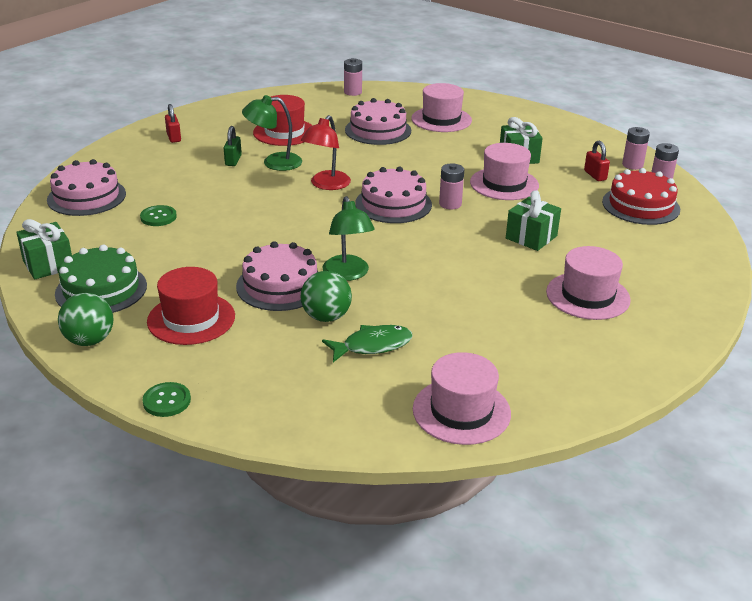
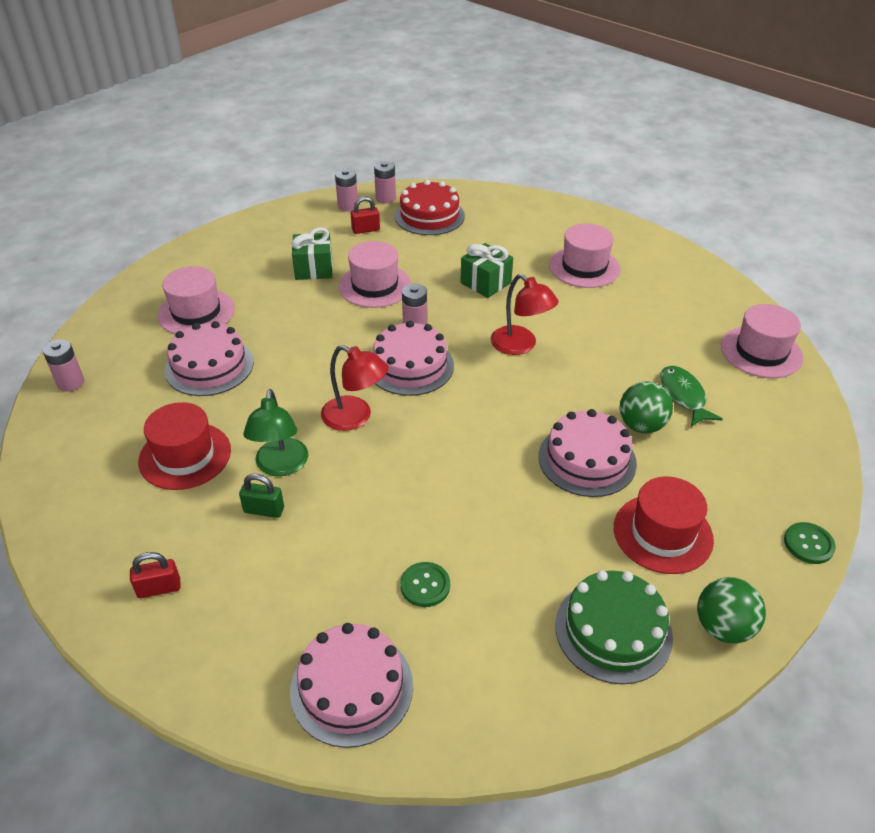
camera: 85 degrees left, 10 degrees up
(48, 264) = (556, 706): green gift -> none
(348, 274) = (560, 407): green lamp -> none
(434, 255) = (520, 345): none -> red lamp

